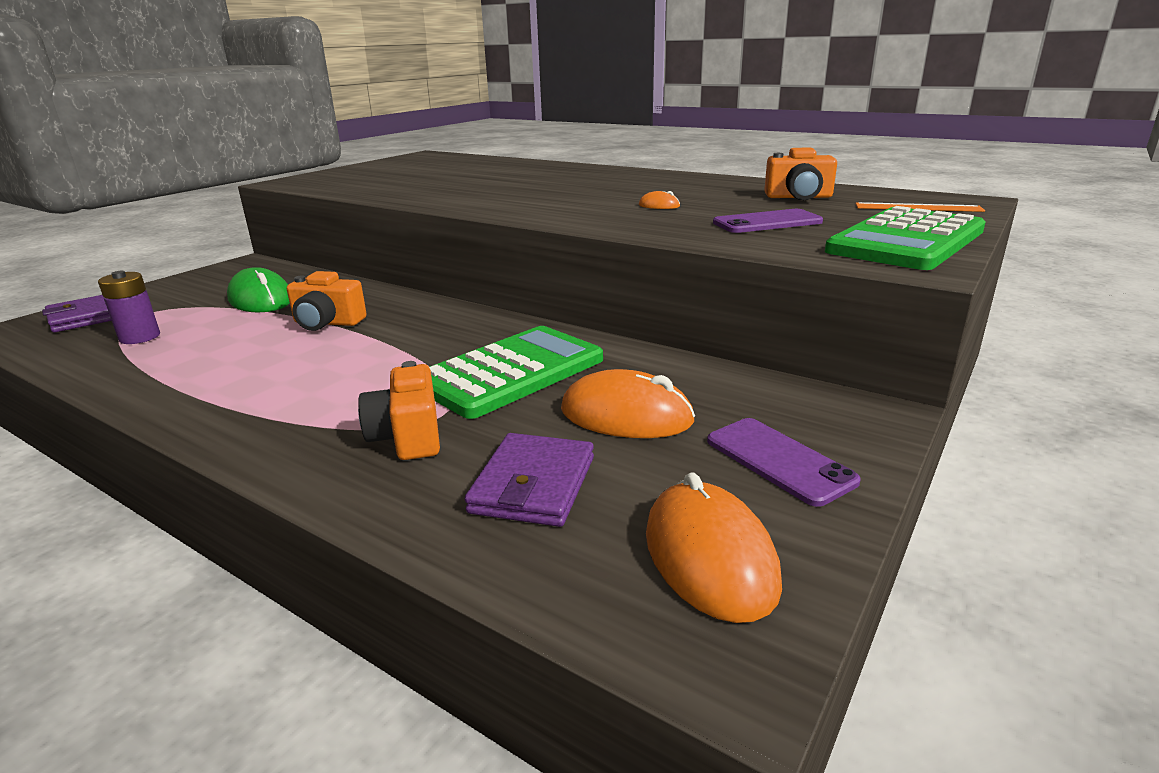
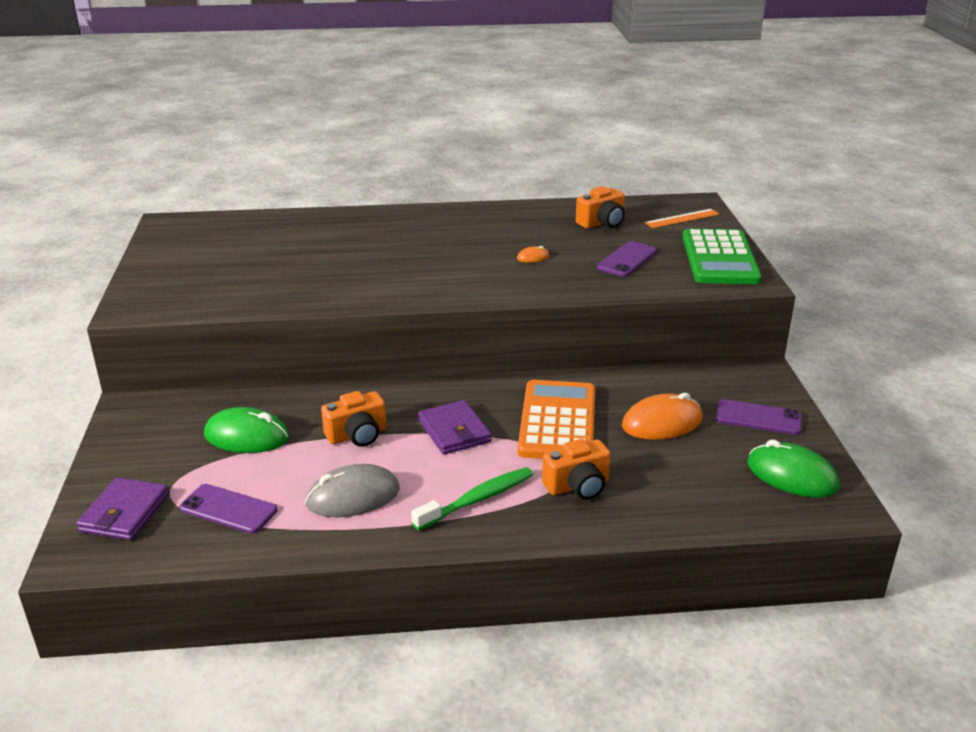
camera: 40 degrees left, 5 degrees up
(140, 337) = (228, 509): purple battery -> purple phone
(222, 362) = (353, 497): none -> grey mouse
(297, 406) = (477, 499): none -> green toothbrush
(408, 436) = (578, 486): orange camera -> orange camera turned 60 degrees counterclockwise
(510, 372) = (557, 421): green calculator -> orange calculator
(533, 485) = (681, 480): purple wallet -> purple wallet (454, 431)
(709, 557) = (791, 475): orange mouse -> green mouse

